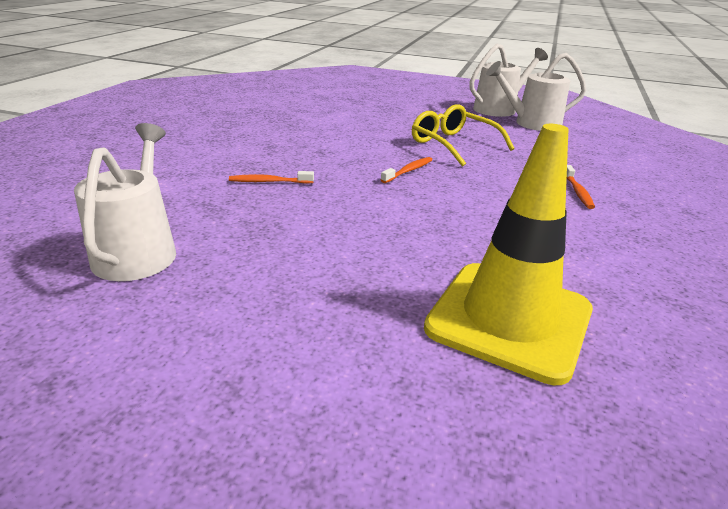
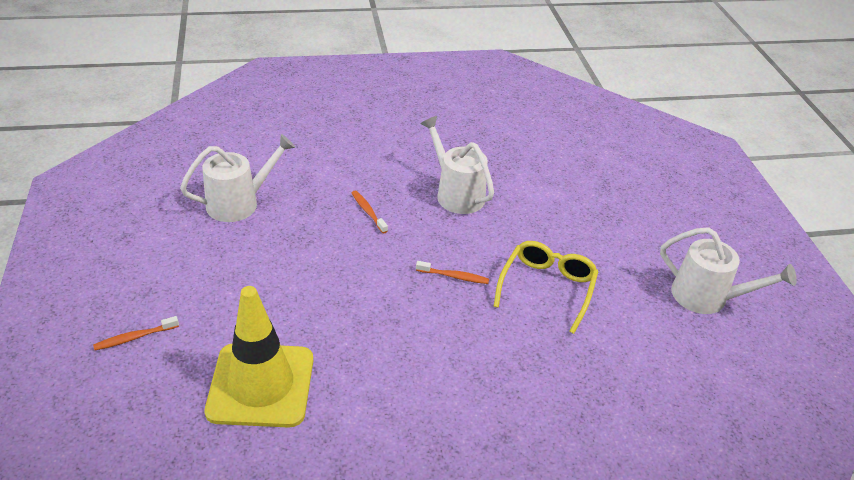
camera: 60 degrees right, 10 degrees up
(532, 123) = (684, 335): white watering can -> white watering can (456, 194)
(577, 192) = (506, 398): orange toothbrush -> orange toothbrush (134, 337)

